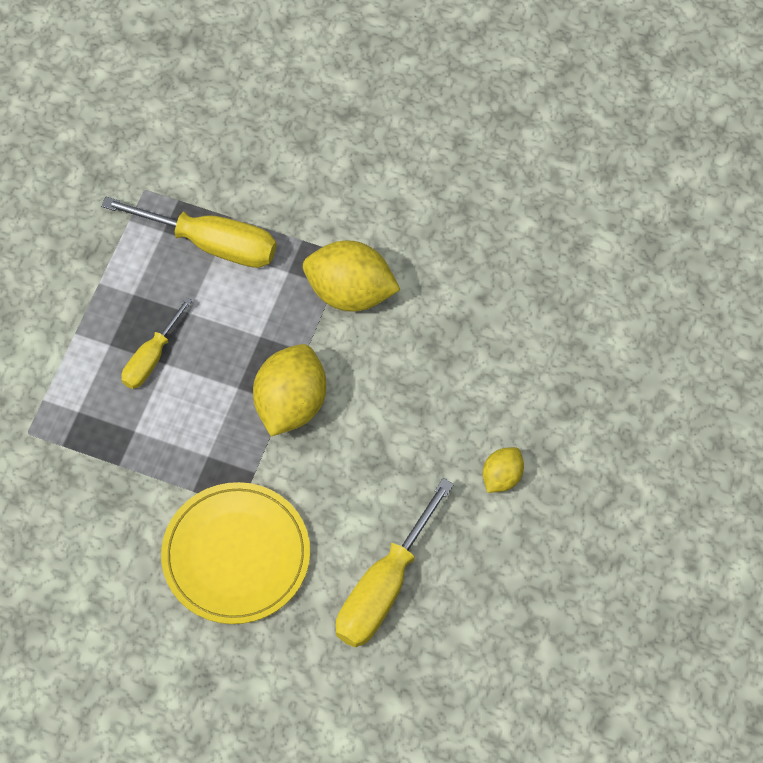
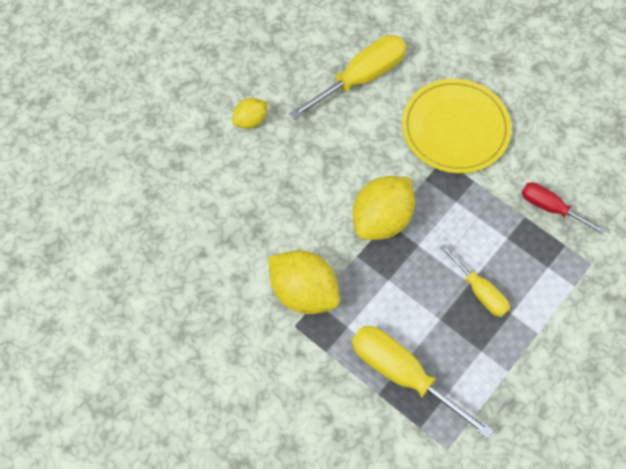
camera: 160 degrees left, 0 degrees up
(89, 486) = (551, 208): none -> red screwdriver
(151, 358) = (479, 291): yellow screwdriver -> yellow screwdriver turned 90 degrees clockwise

